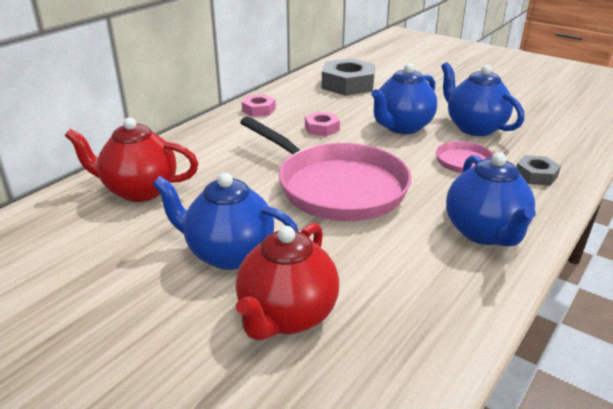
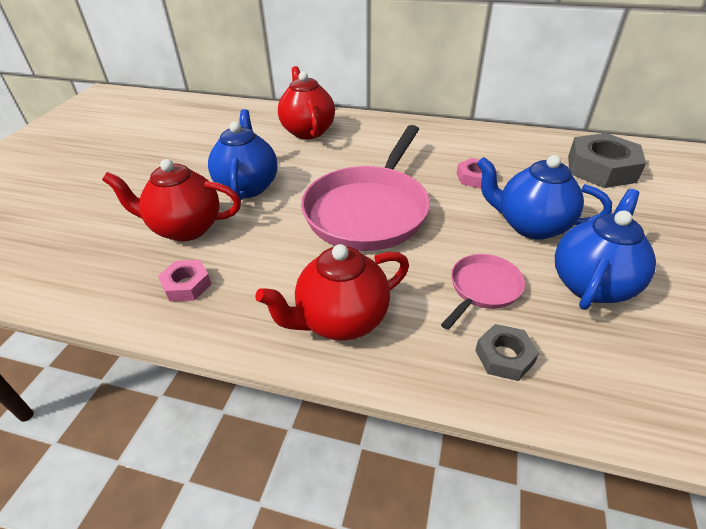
camera: 70 degrees right, 10 degrees up
(259, 110) = (478, 137): pink nut -> pink nut (186, 285)
(485, 232) = (341, 320): blue teapot -> red teapot

